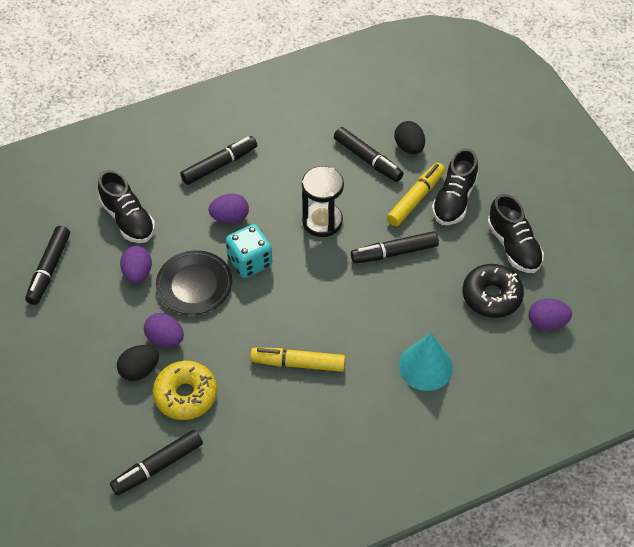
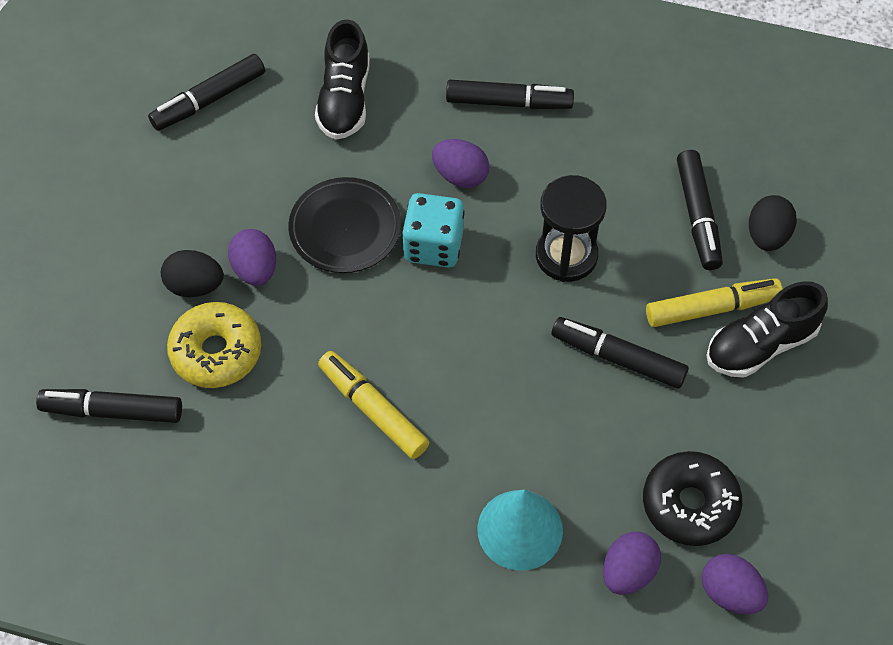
camera: 40 degrees right, 5 degrees up
(137, 273) = (296, 170): purple egg -> purple egg (628, 572)
(513, 246) = (783, 461): black shoe -> none

